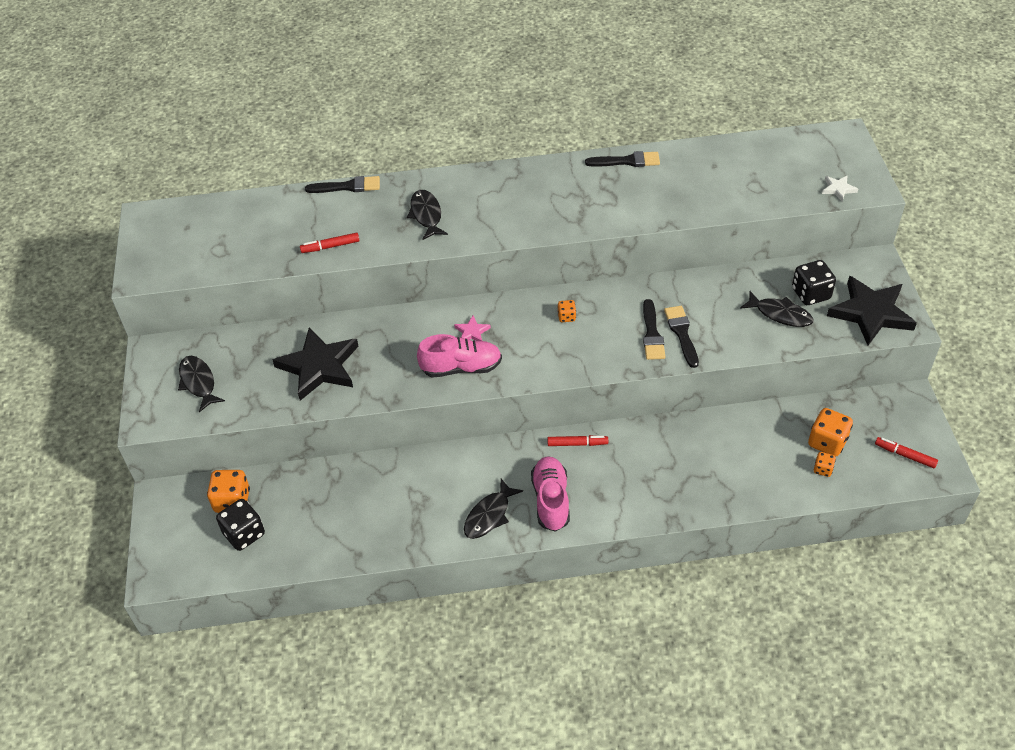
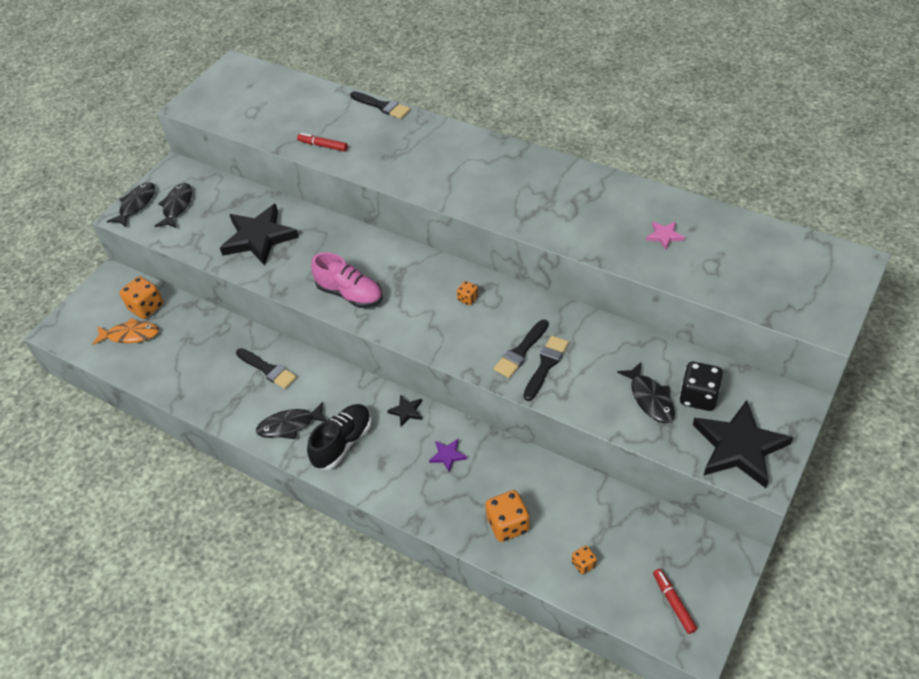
camera: 40 degrees right, 0 degrees up
(244, 534) = (130, 335): black dice -> orange fish
(426, 215) = (413, 155): black fish -> black fish (136, 205)
(472, 332) = (386, 271): pink star -> pink star (664, 236)
(551, 500) = (343, 443): pink shoe -> black shoe
(577, 444) = (406, 411): red marker -> black star
(627, 161) = (618, 188): black brush -> black brush (268, 369)
(646, 456) = (448, 455): none -> purple star
(827, 442) = (612, 543): orange dice -> orange dice (508, 525)
(838, 189) = (791, 308): white star -> none

